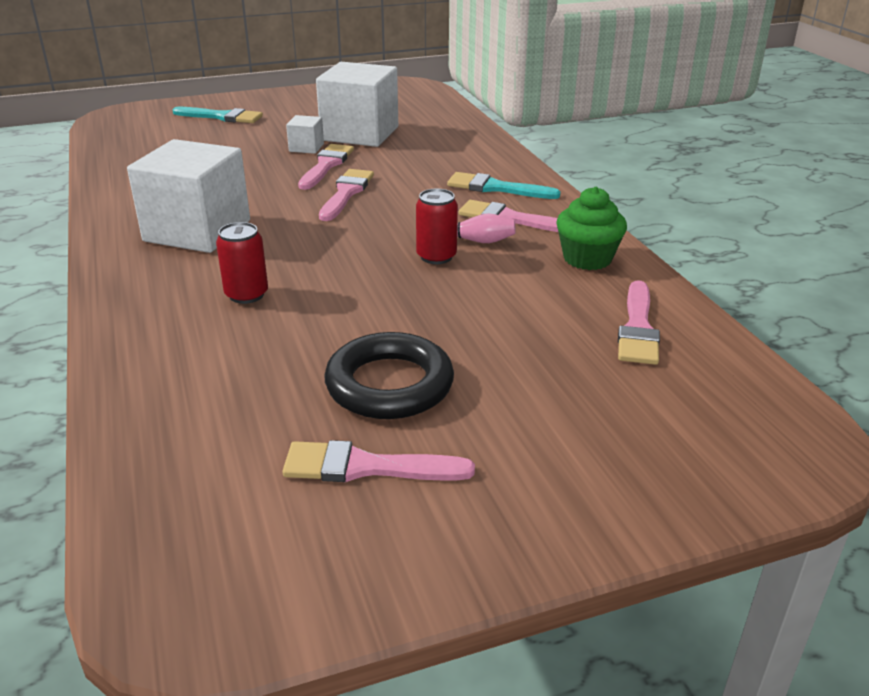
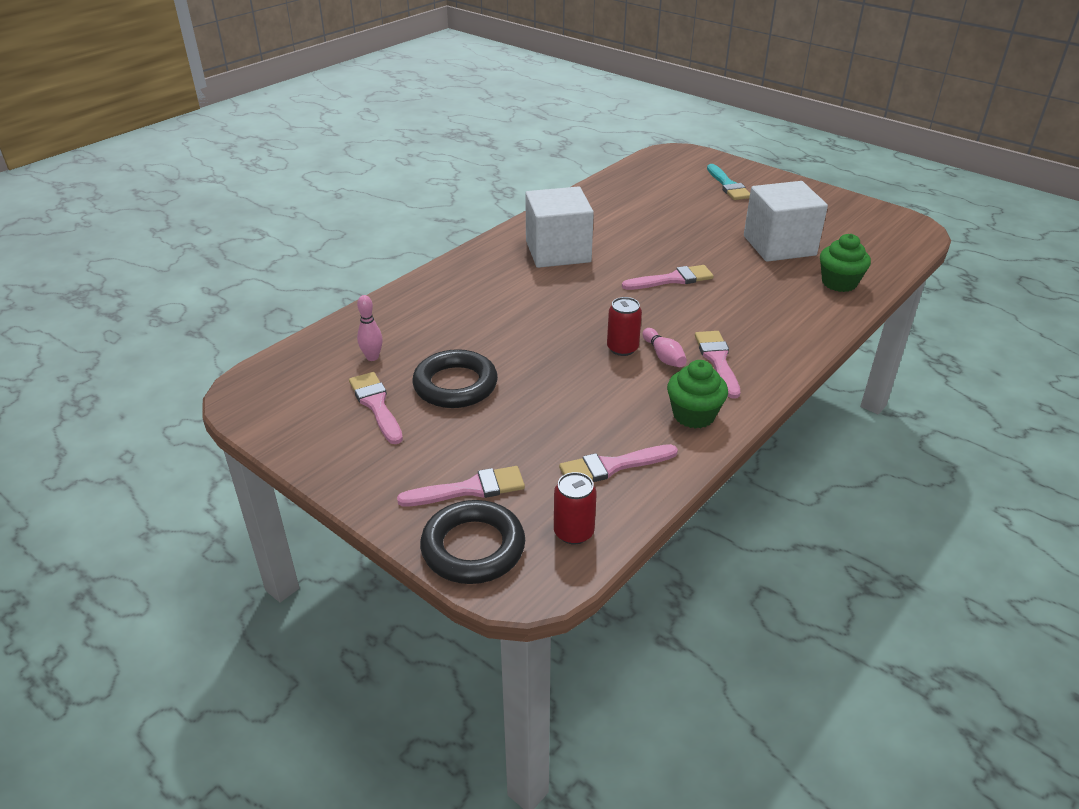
camera: 60 degrees right, 5 degrees up
(244, 437) = (372, 357): none -> pink bowling pin
(246, 294) = (503, 300): red can -> red can (573, 532)
(306, 147) = (723, 236): white cube -> none
(326, 165) = (705, 255): pink brush -> pink brush (469, 489)
(451, 134) = (839, 283): none -> green cupcake
(496, 188) = (763, 337): turquoise brush -> none
(731, 469) = (473, 548): none -> black ring

